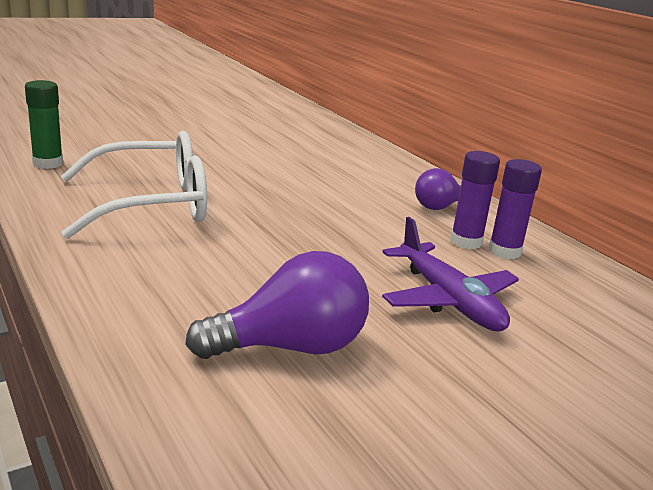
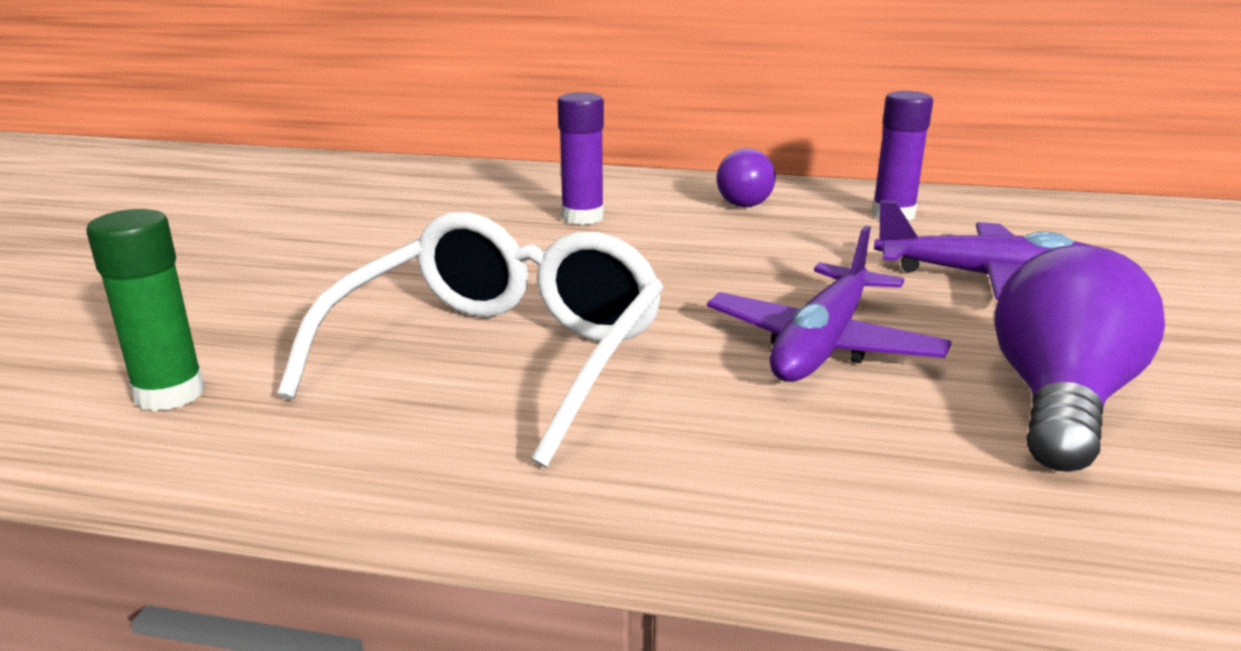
camera: 45 degrees left, 0 degrees up
(270, 269) = (823, 343): none -> purple plane
(466, 242) = (851, 222): purple glue stick -> purple glue stick (582, 217)

